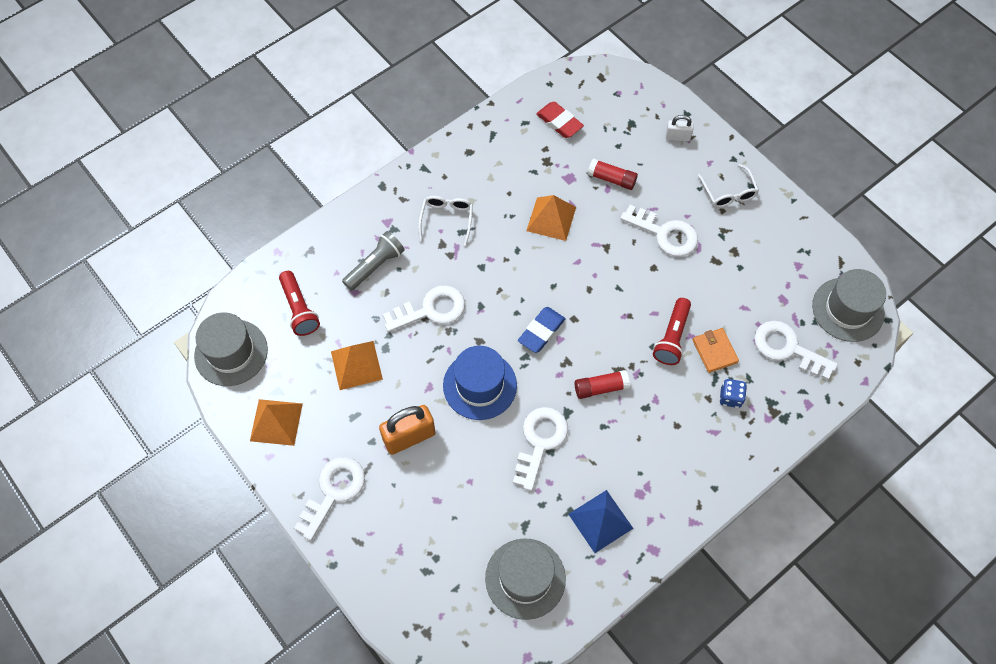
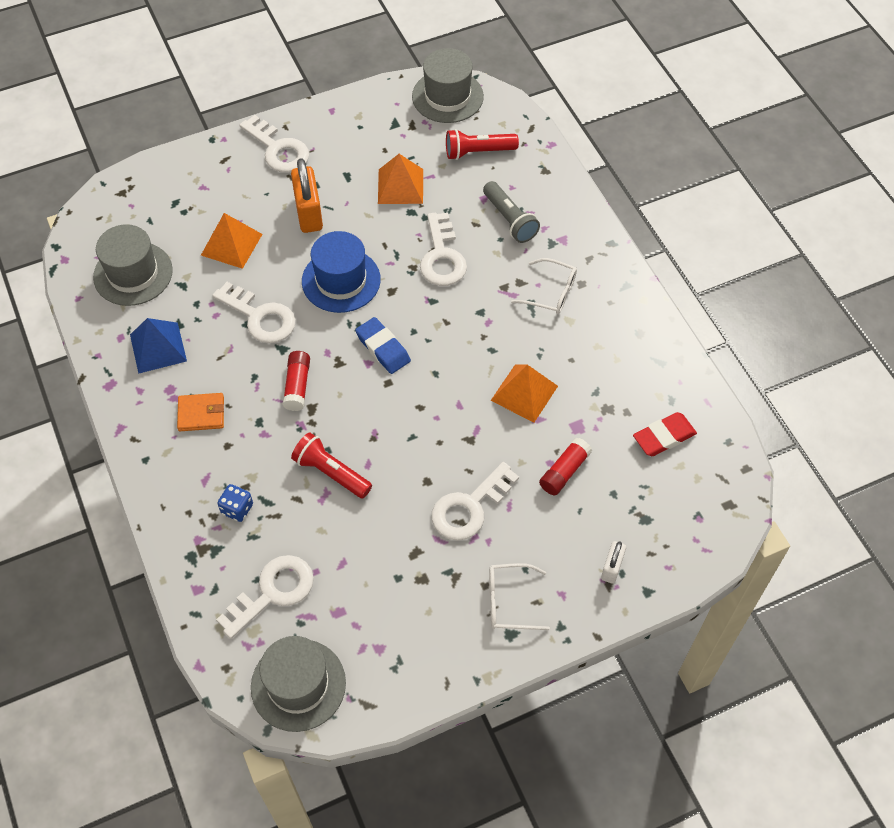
camera: 105 degrees right, 5 degrees down
(276, 422) = (363, 119): orange pyramid -> orange pyramid (231, 244)
(714, 351) = (298, 511): orange wallet -> orange wallet (201, 414)

